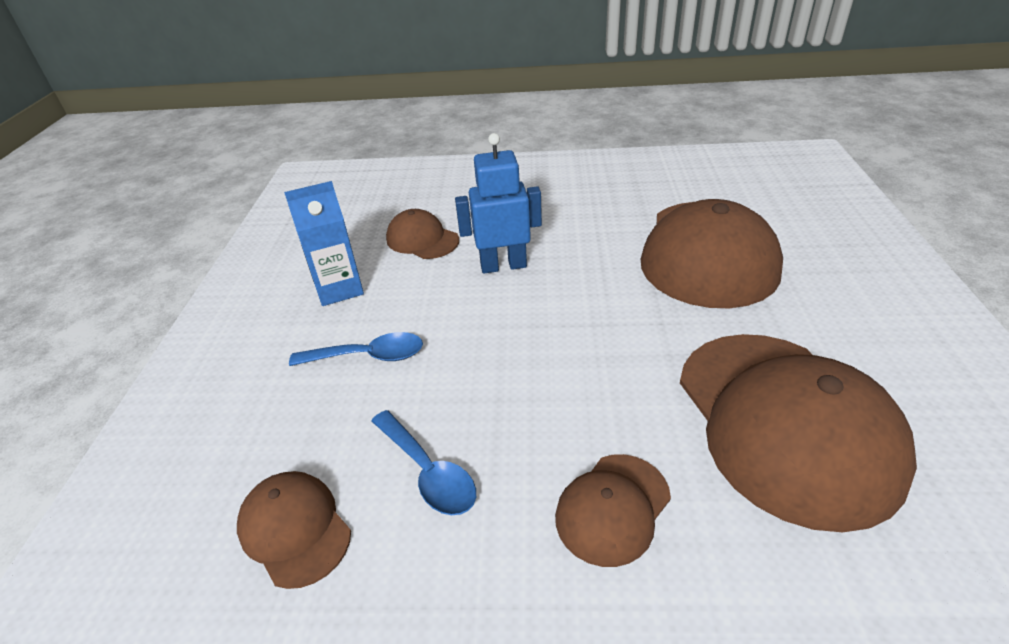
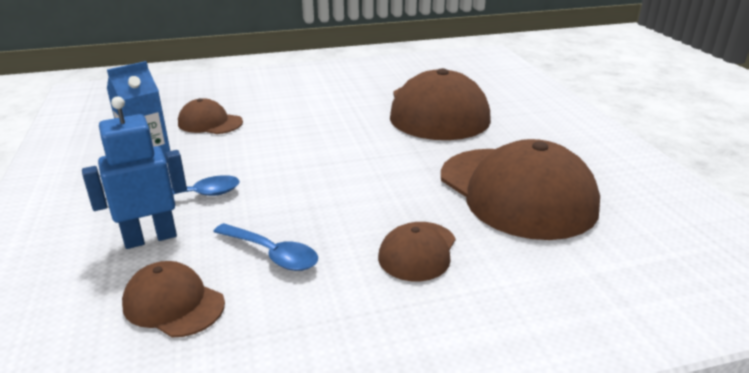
camera: 20 degrees left, 10 degrees down
(503, 266) = (285, 132): blue robot -> blue robot (150, 238)

